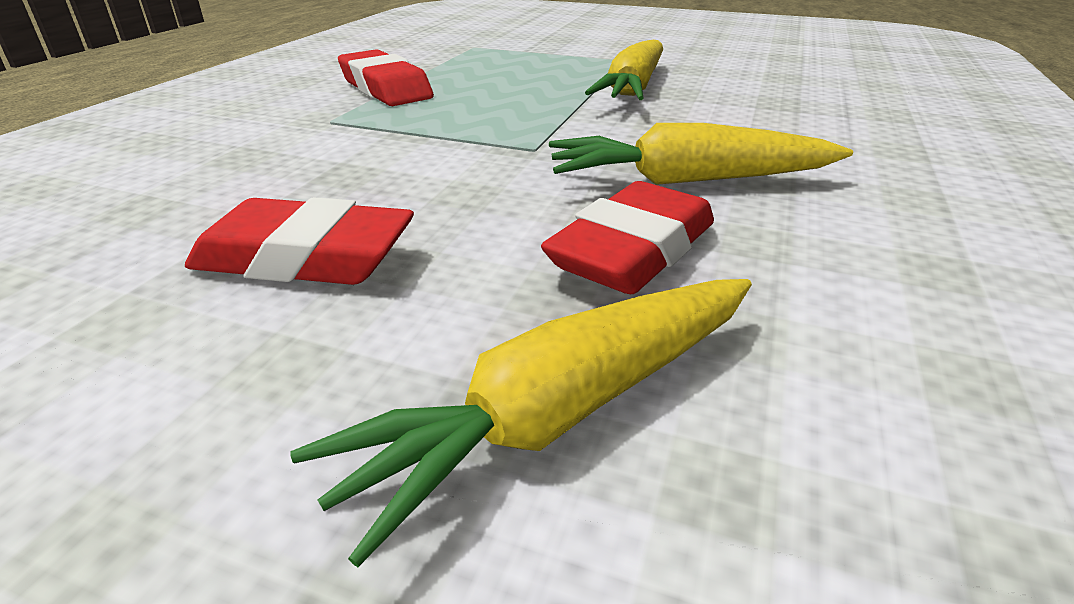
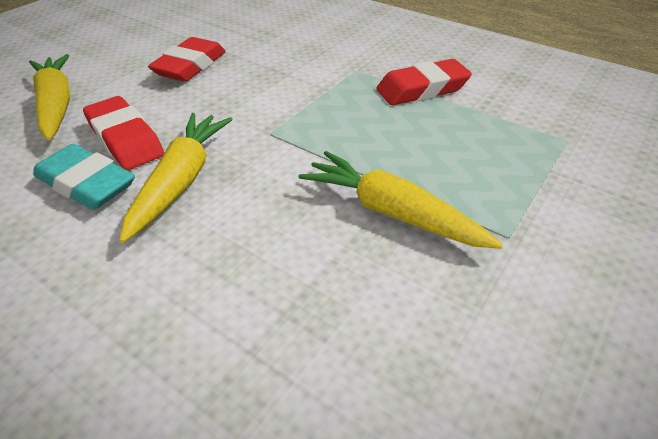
camera: 105 degrees right, 10 degrees up
(776, 247) = (86, 184): none -> turquoise eraser

